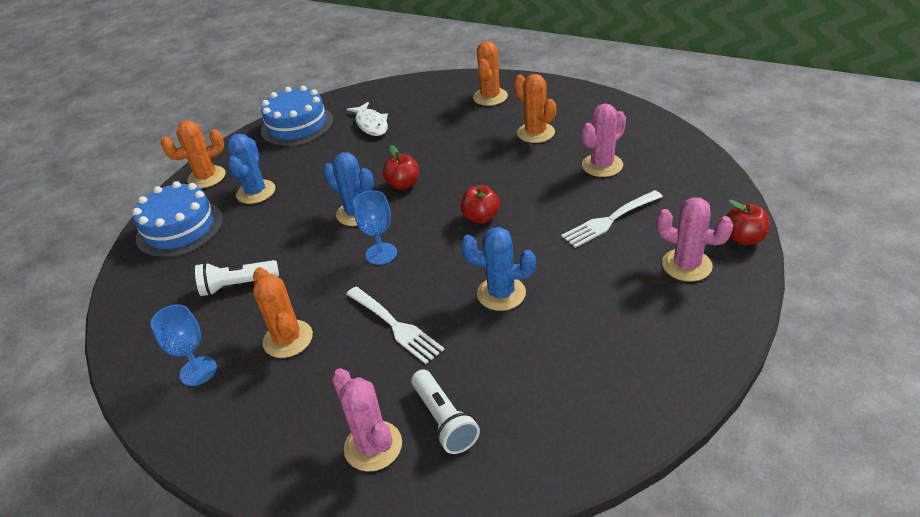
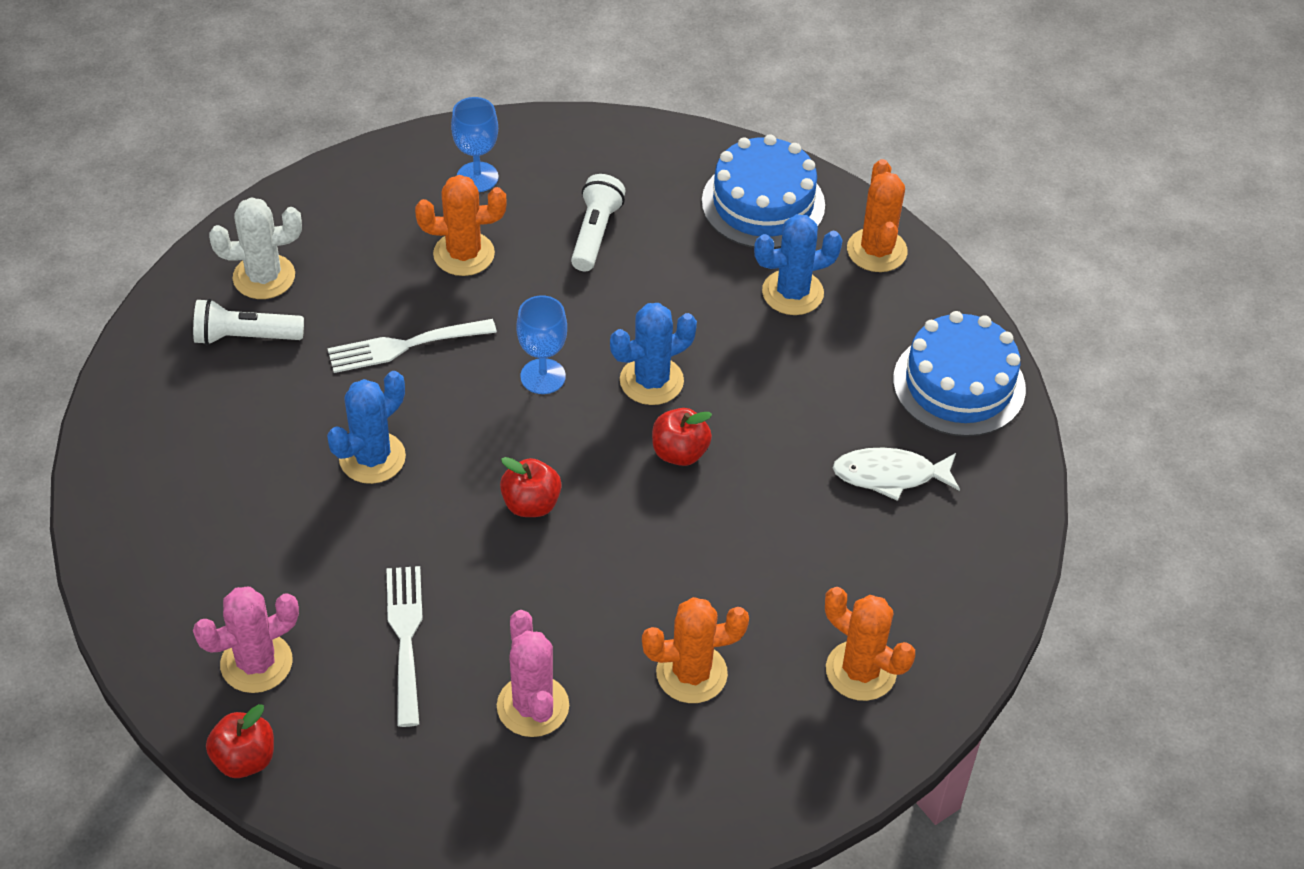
camera: 110 degrees right, 10 degrees up
(256, 192) = (792, 293): blue cactus -> blue cactus turned 45 degrees counterclockwise
(373, 446) = (264, 277): pink cactus -> white cactus

